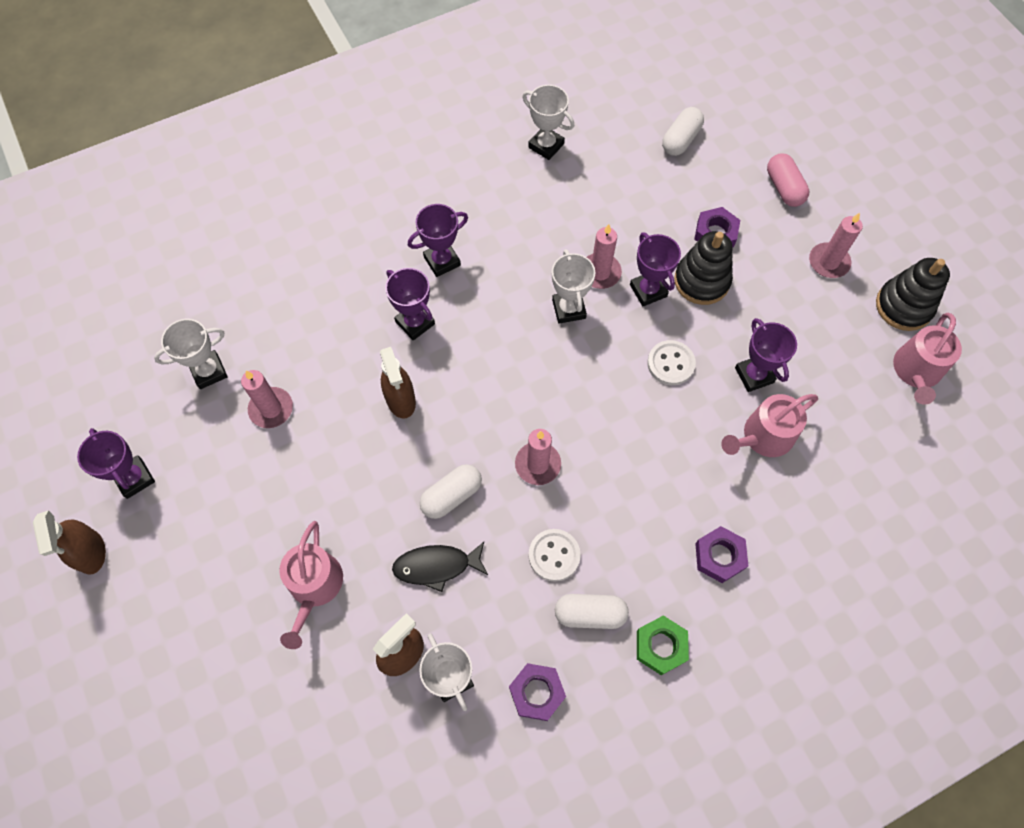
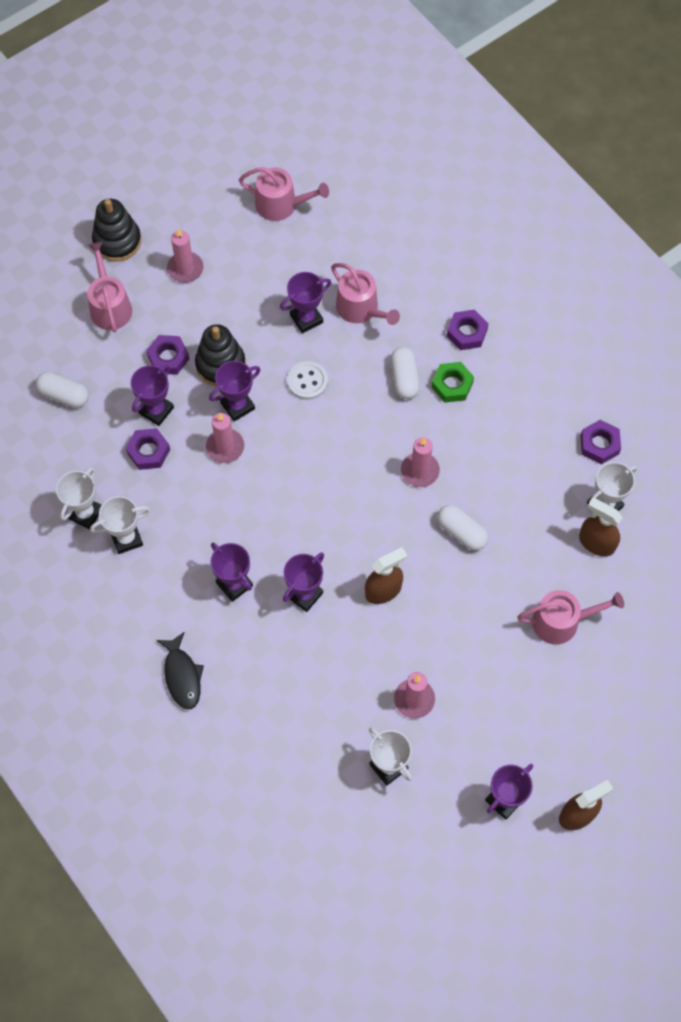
camera: 100 degrees left, 0 degrees up
(436, 566) = (522, 532): black fish -> black fish (182, 676)
(554, 555) = (493, 447): white button -> none
(568, 309) = (267, 467): white trophy -> white trophy (126, 538)
(590, 614) = (532, 416): white capsule -> white capsule (404, 378)
(605, 204) = (148, 451): none -> purple nut
(652, 216) = (156, 410): none -> purple trophy
(660, 646) = (544, 366): green nut -> green nut (452, 385)
(784, 188) = (110, 306): pink capsule -> pink watering can
(903, 306) = (221, 213): black stacking toy -> black stacking toy (117, 241)

